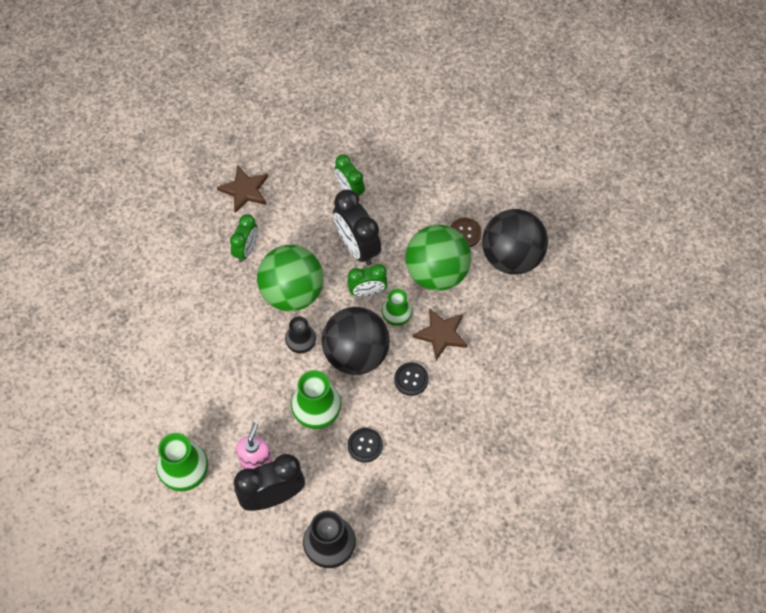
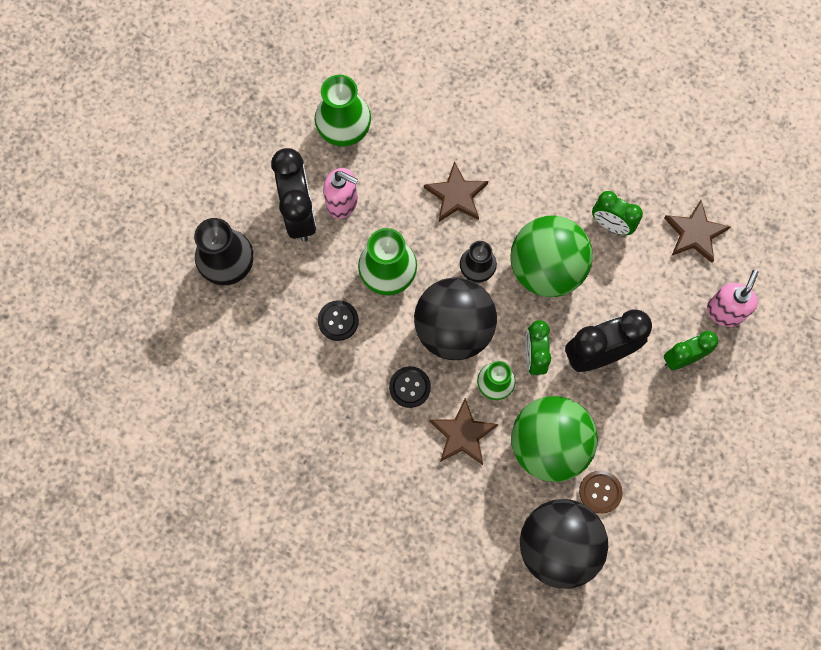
camera: 100 degrees right, 10 degrees up
(236, 370) = (456, 195): none -> brown star
(307, 165) = (724, 311): none -> pink soap dispenser

